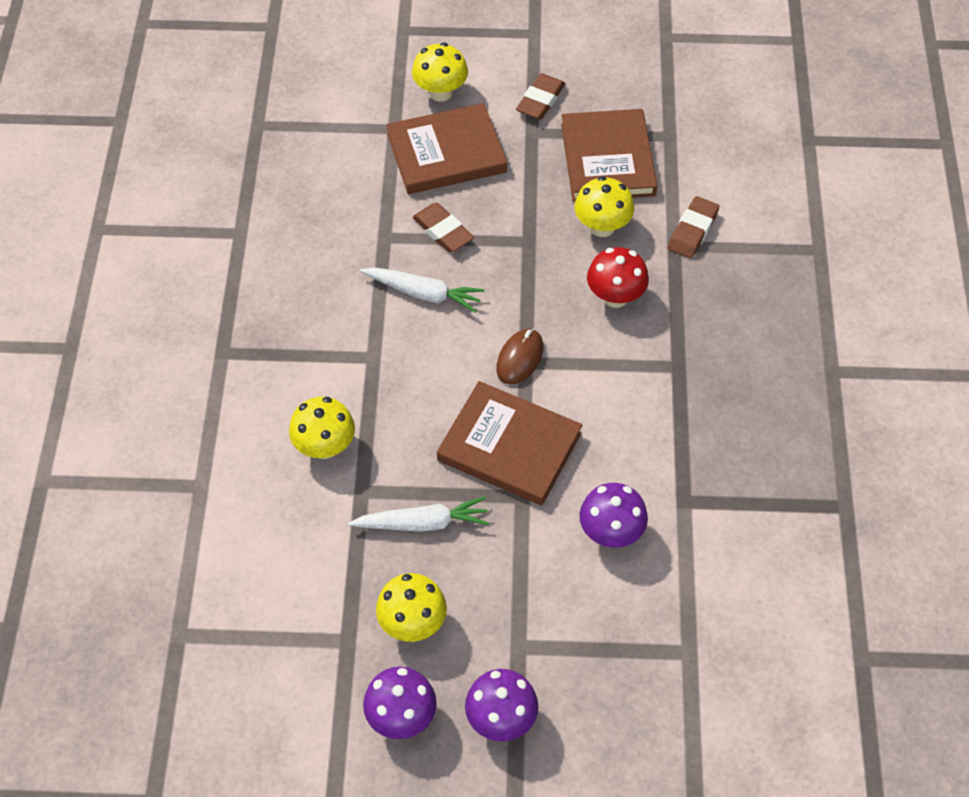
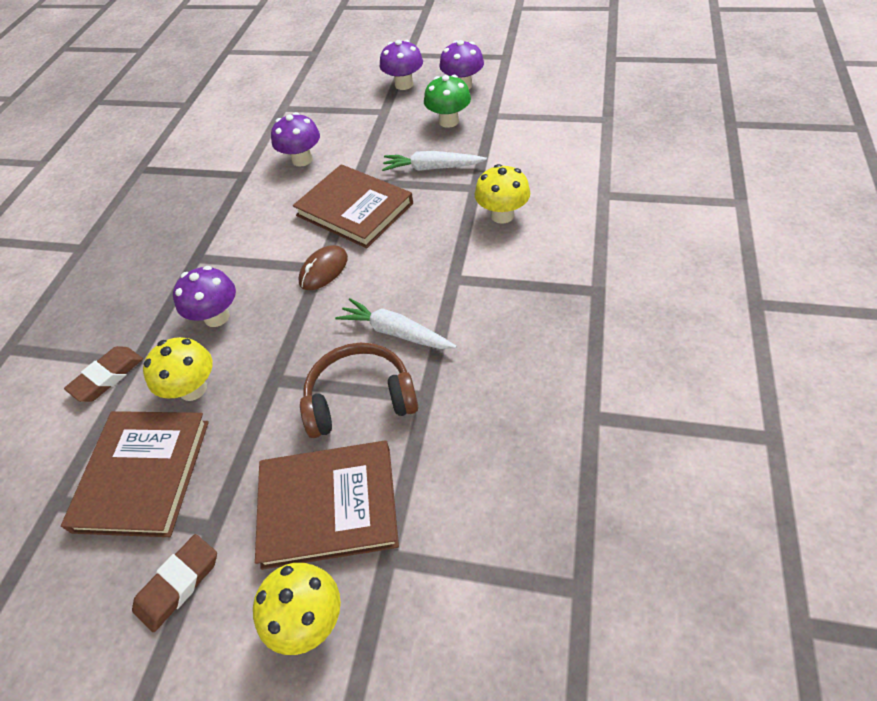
camera: 165 degrees left, 5 degrees down
(412, 623) = (449, 121): yellow mushroom -> green mushroom
(443, 231) = (360, 398): brown eraser -> brown headphones
(615, 296) = (217, 317): red mushroom -> purple mushroom

